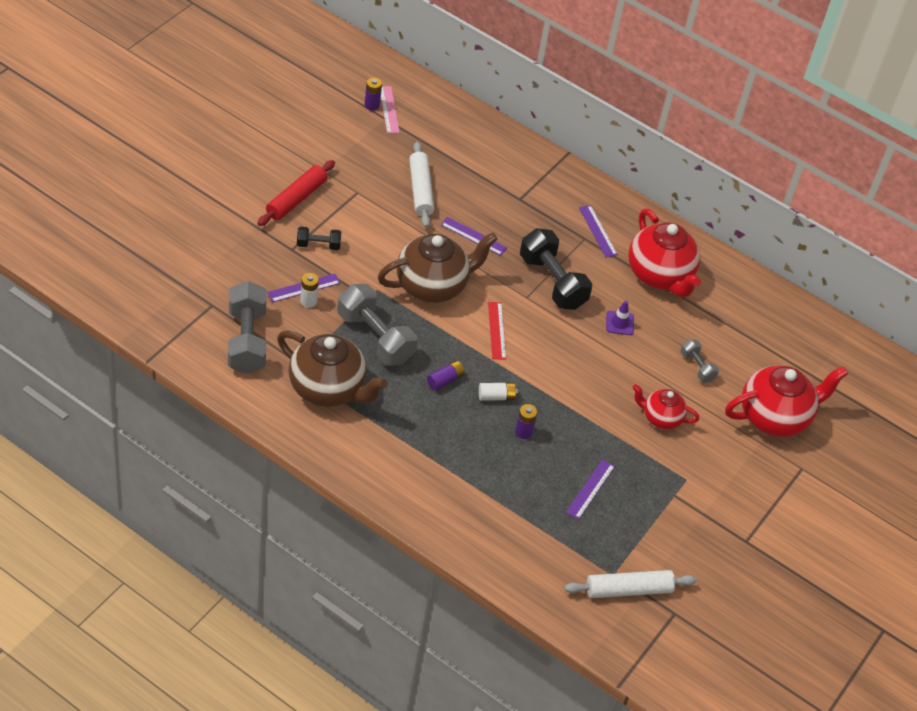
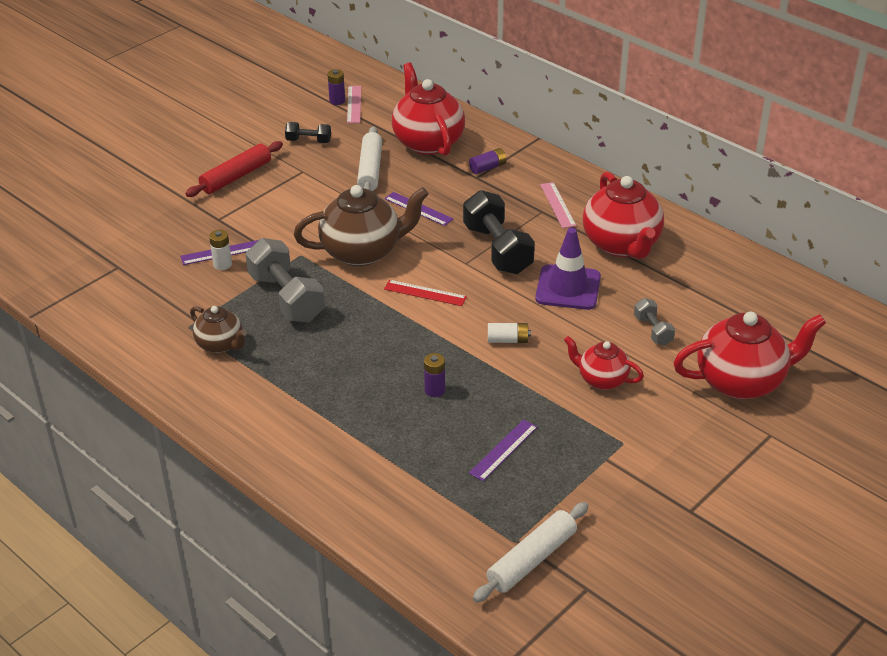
camera: 15 degrees right, 10 degrees down
(247, 340) = (144, 298): grey dumbbell -> none
(318, 245) = (248, 215): black dumbbell -> black dumbbell (308, 141)
(328, 389) = (220, 344): brown teapot -> brown teapot, size x0.56
(445, 380) = (355, 339): purple battery -> purple battery (487, 168)
(467, 157) = (427, 142): none -> red teapot
(496, 396) = (410, 355): white battery -> white battery (508, 340)
(497, 330) = (425, 293): red ruler -> red ruler turned 75 degrees counterclockwise
(598, 231) = (557, 205): purple ruler -> pink ruler
(619, 323) = (568, 288): purple traffic cone -> purple traffic cone, size x1.91
(628, 589) = (532, 559): white rolling pin -> white rolling pin turned 45 degrees counterclockwise

